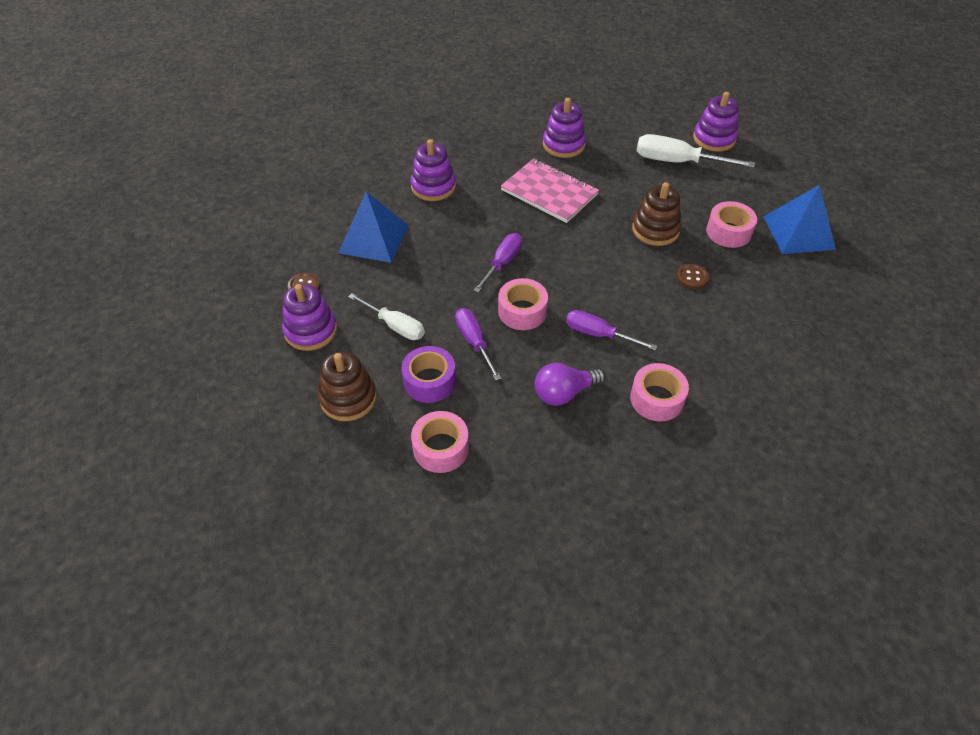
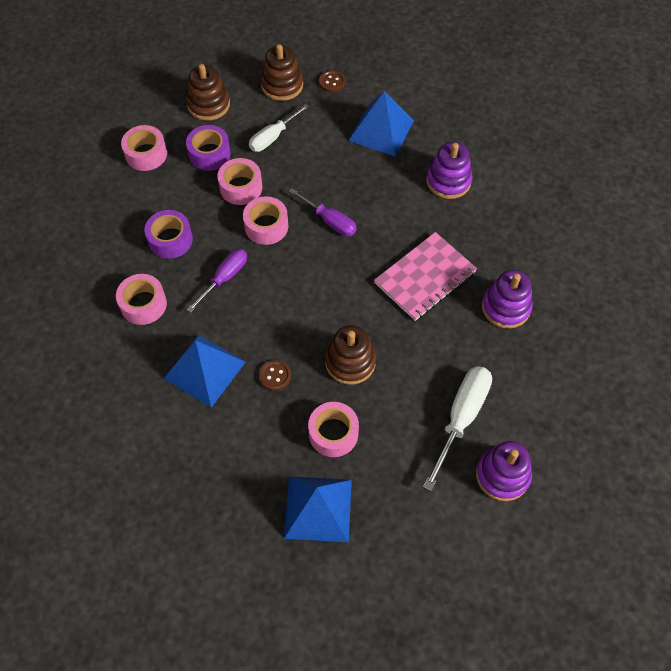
camera: 100 degrees right, 10 degrees up
(311, 330) = (282, 85): purple stacking toy -> brown stacking toy
(474, 342) = (241, 187): purple screwdriver -> pink tape
(564, 393) = (170, 240): purple light bulb -> purple tape
(710, 330) = (204, 370): none -> blue pyramid

